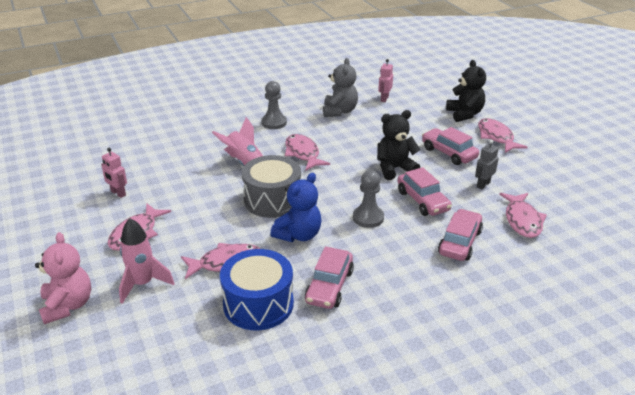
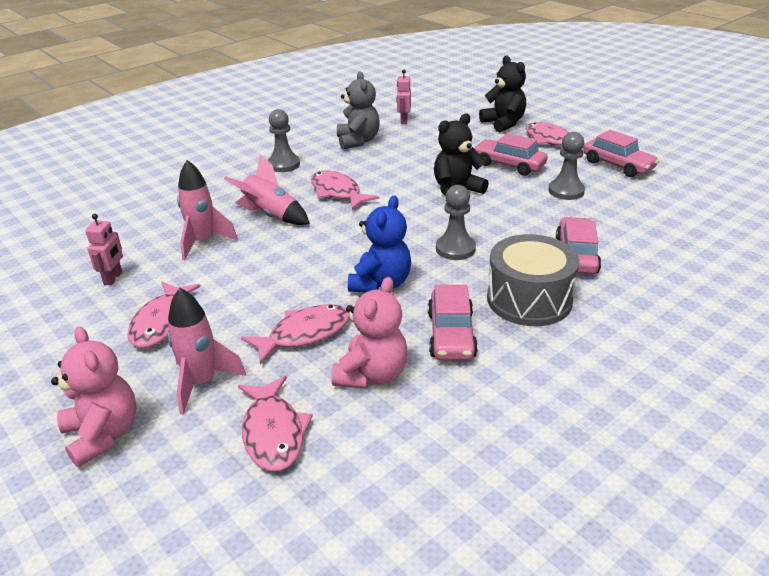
camera: 15 degrees left, 0 degrees up
(118, 193) = (113, 278): pink robot -> pink robot turned 105 degrees counterclockwise
(189, 177) = (203, 242): none -> pink rocket
(258, 304) = (372, 375): blue drum -> pink teddy bear
(272, 200) = (326, 250): grey drum -> grey drum (529, 300)
(422, 201) = (508, 219): pink car -> pink car (617, 165)
(483, 184) = (566, 191): grey robot -> grey pawn
(522, 220) = (631, 220): pink fish -> pink fish (273, 433)

